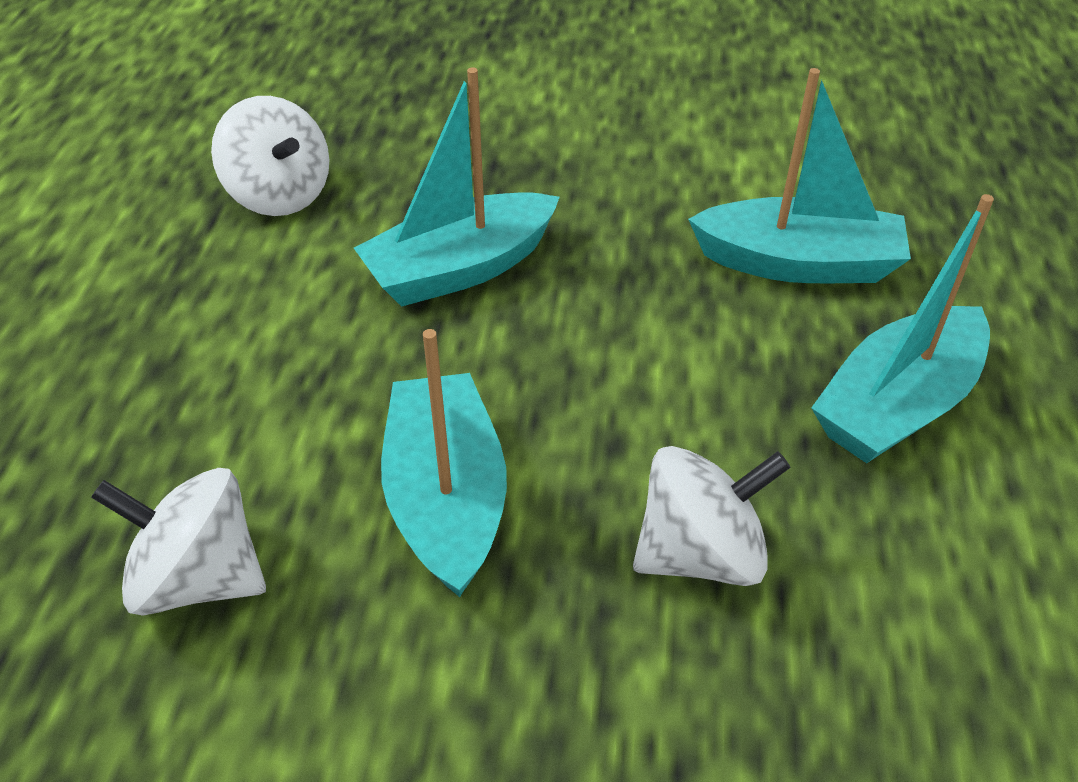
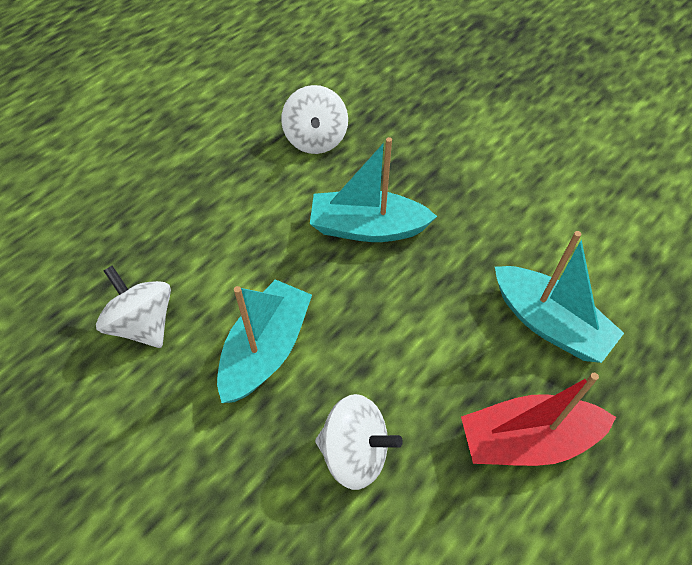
camera: 35 degrees right, 10 degrees up
(896, 405) = (527, 439): turquoise boat -> red boat

